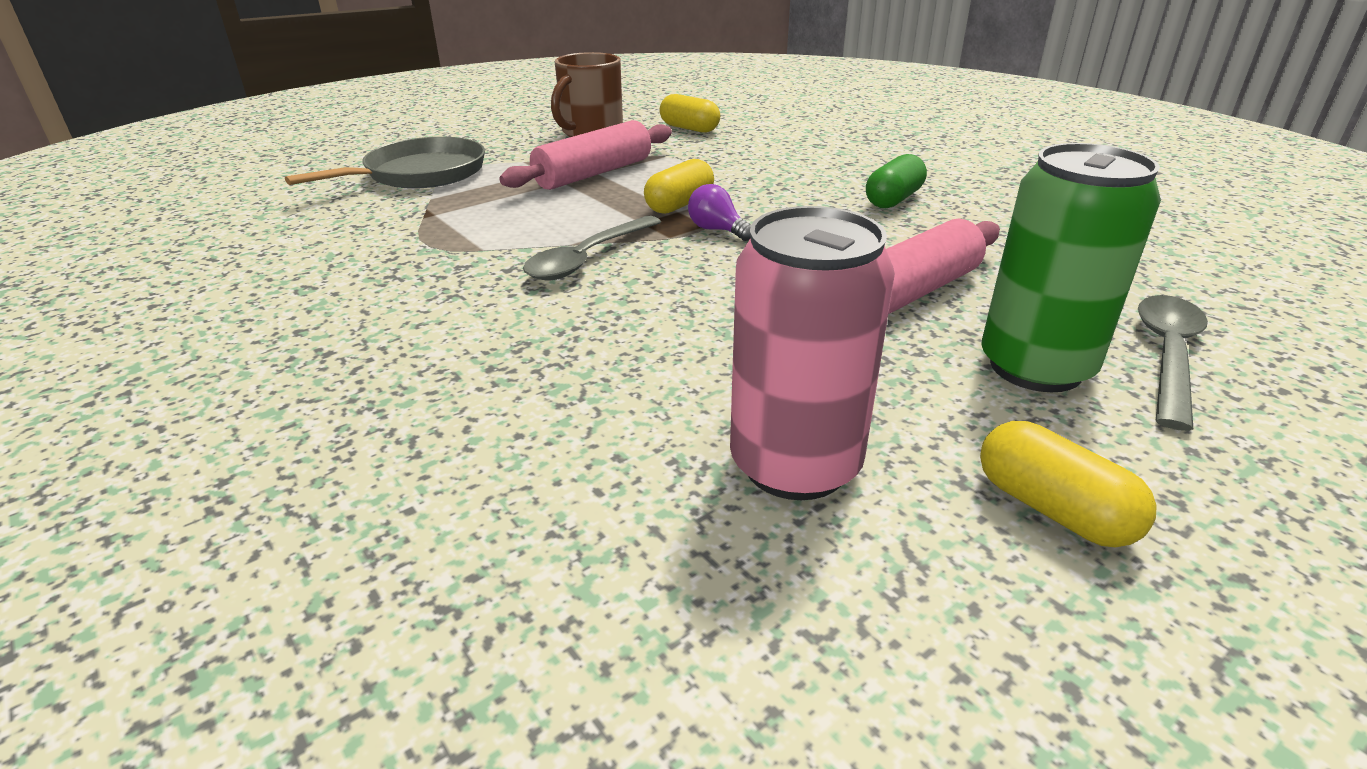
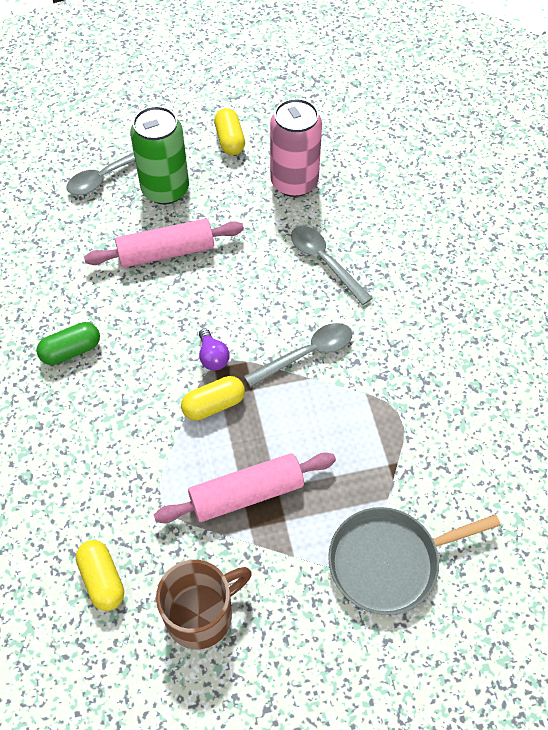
camera: 155 degrees left, 25 degrees up
(623, 353) = (325, 262): none -> grey spoon

